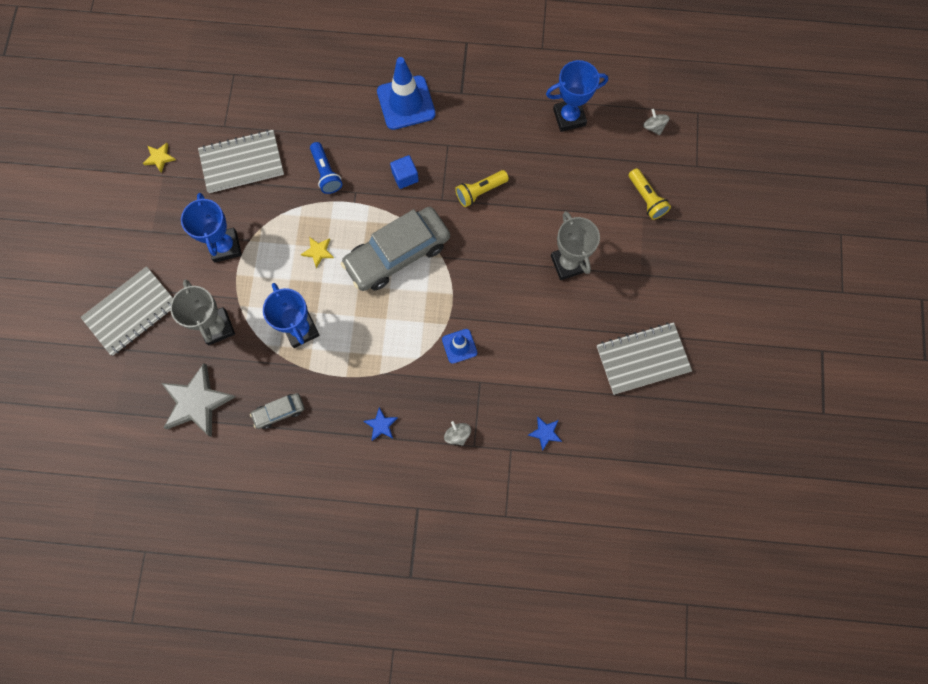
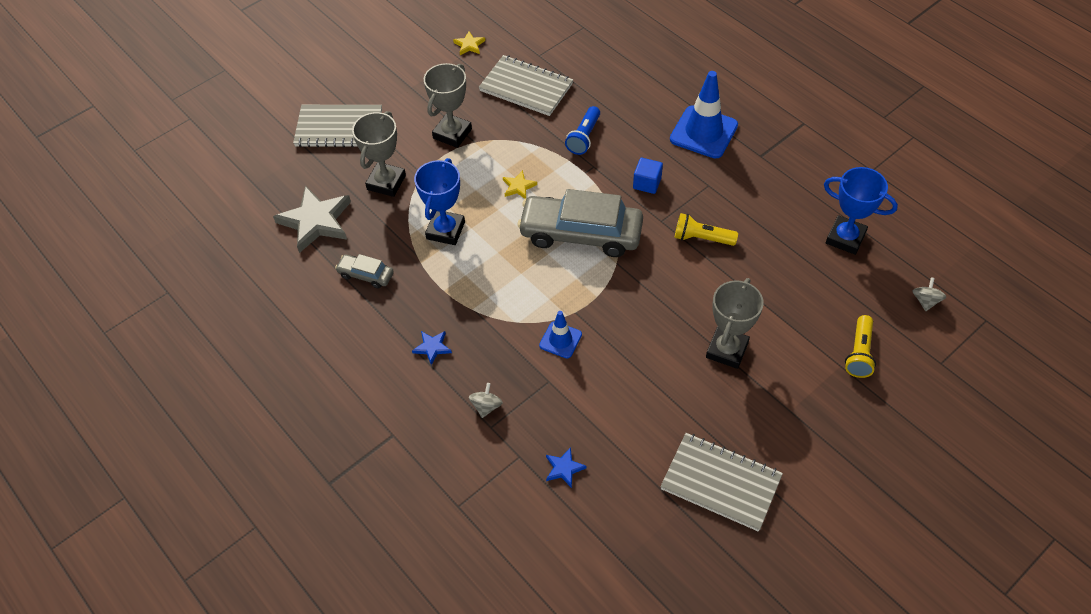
camera: 45 degrees right, 20 degrees down
(225, 246) = (452, 134): blue trophy -> grey trophy

